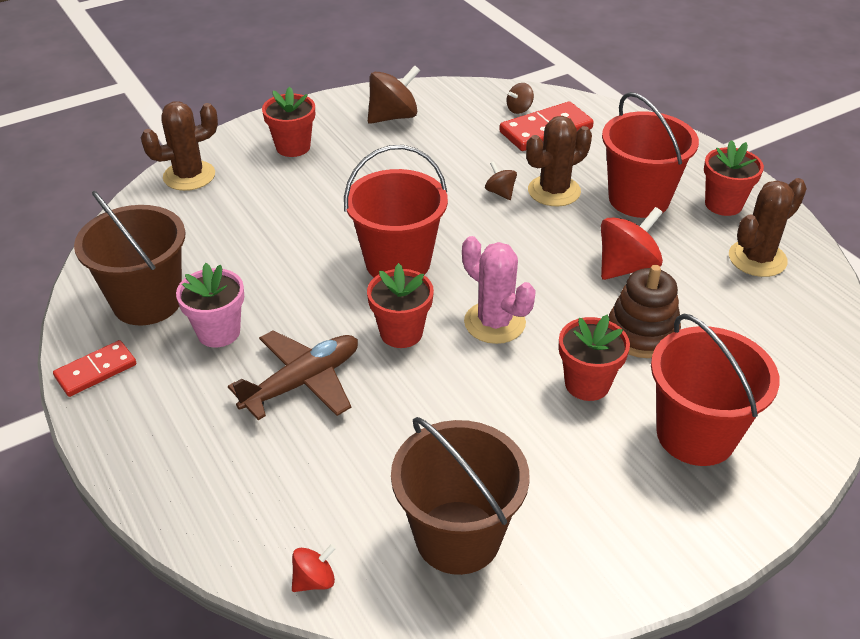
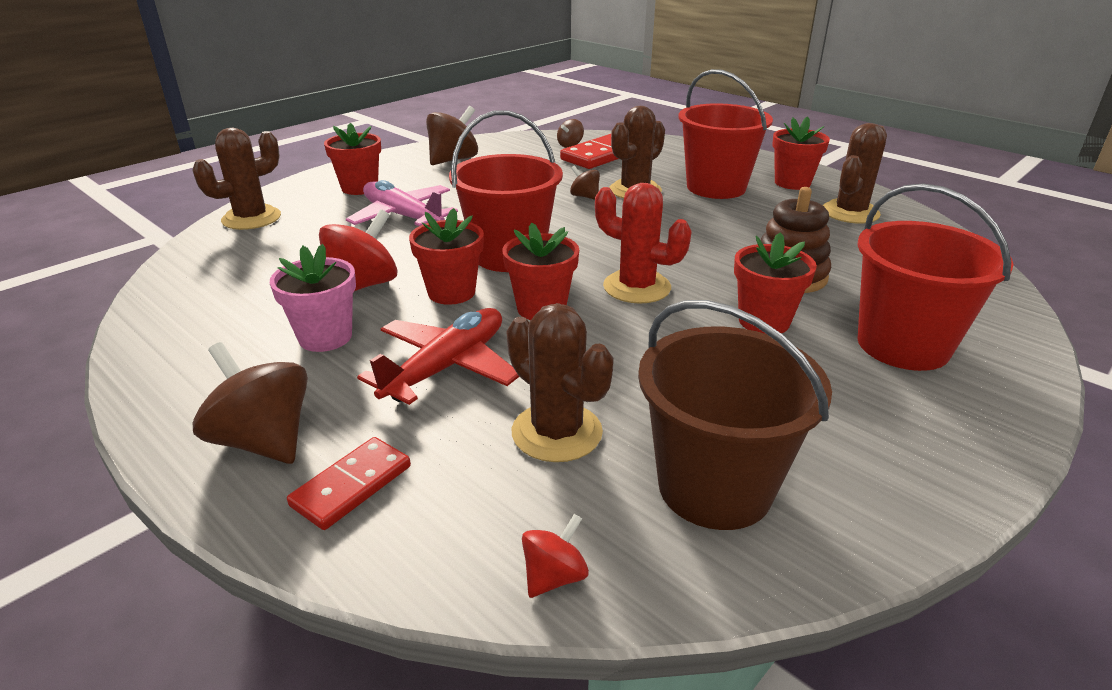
camera: 15 degrees left, 10 degrees down
(96, 371) = (170, 396): red domino -> red domino (352, 486)
(147, 302) = (226, 322): brown bucket -> none
(153, 426) = (264, 441): none -> brown spinning top
(303, 382) = (447, 367): brown plane -> red plane
(320, 194) = (402, 216): none -> pink plane
(333, 300) = (451, 292): none -> red flower pot
(363, 463) = (557, 432): none -> brown cactus
(494, 323) = (637, 287): pink cactus -> red cactus
(626, 267) = (738, 232): red spinning top -> red spinning top (362, 285)

